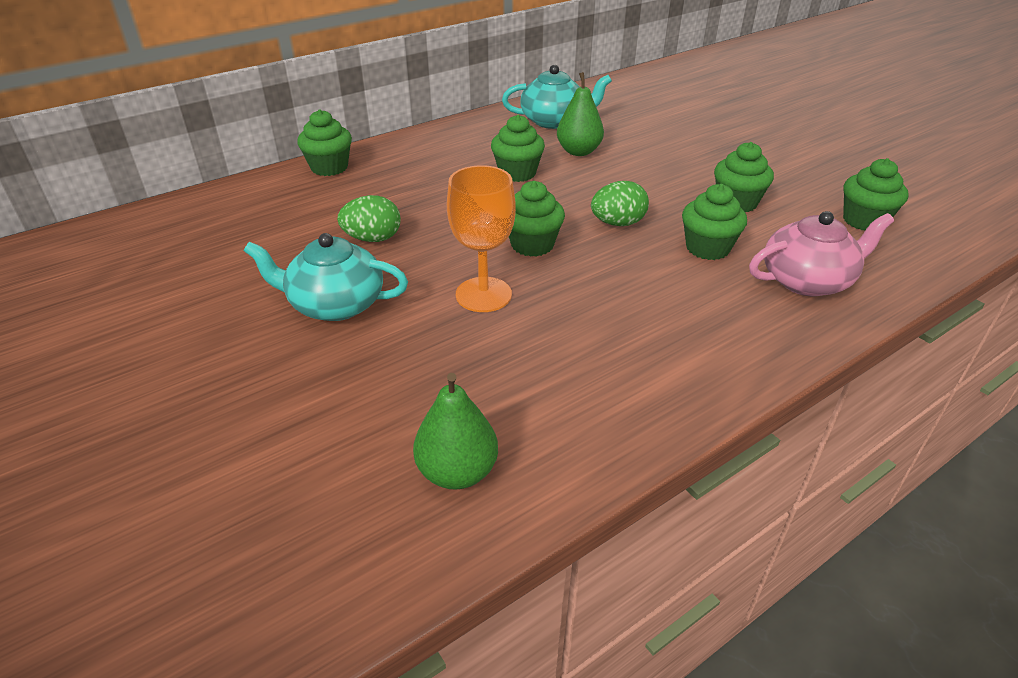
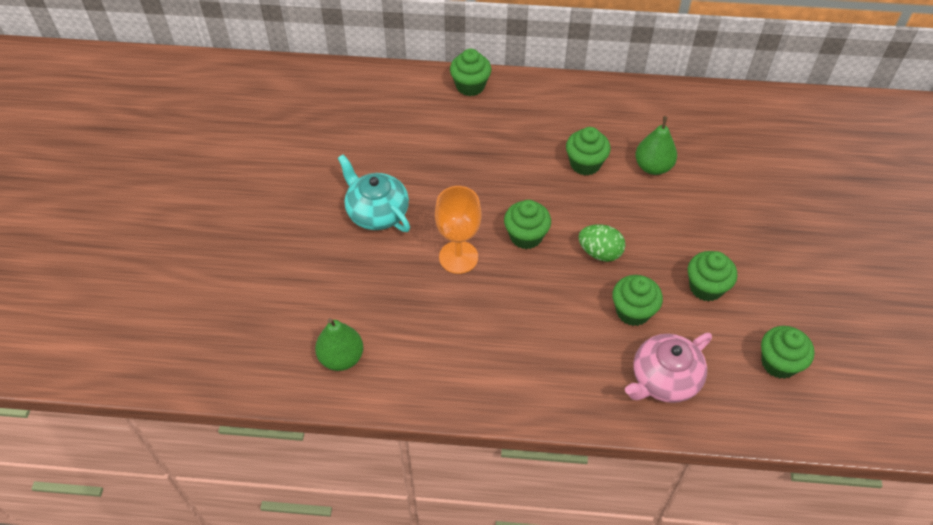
camera: 40 degrees right, 15 degrees up
(373, 239) = (439, 171): green egg -> none
(554, 121) = (673, 121): turquoise teapot -> none
(807, 280) = (664, 379): pink teapot -> pink teapot turned 120 degrees clockwise

